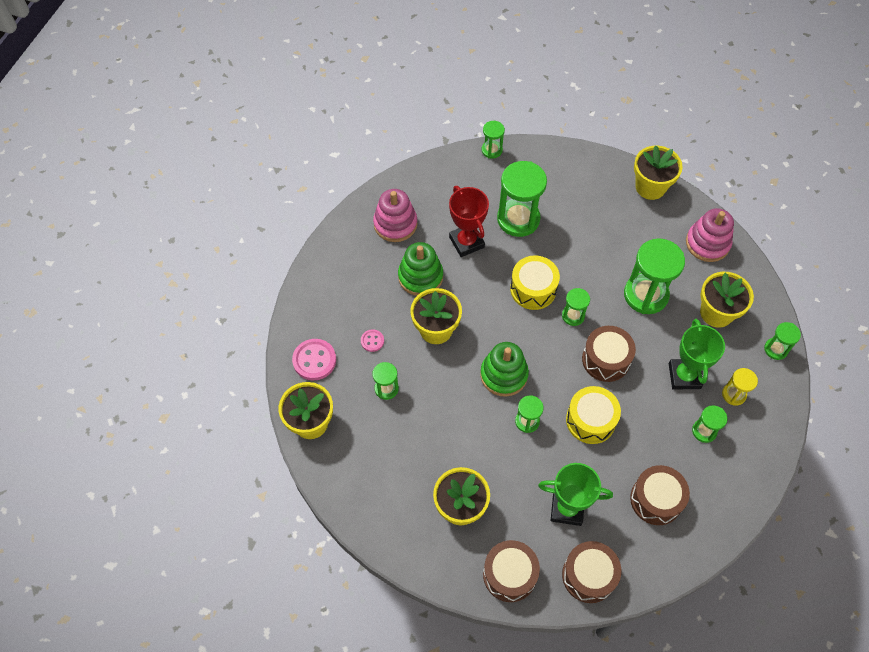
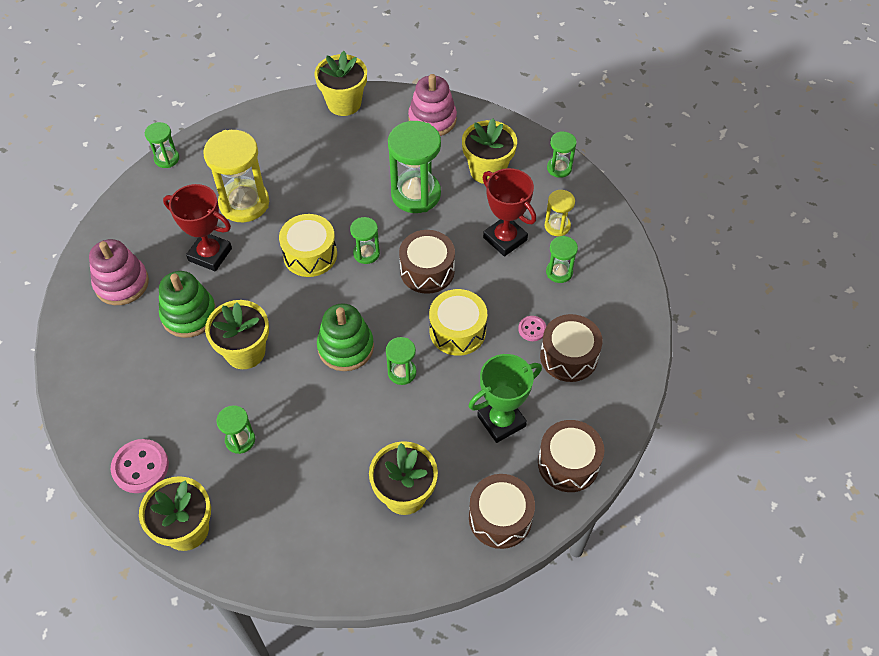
camera: 40 degrees left, 5 degrees down
(372, 341) = (188, 406): pink button -> pink button (532, 329)
(518, 219) = (244, 203): green hourglass -> yellow hourglass
(684, 376) = (505, 239): green trophy -> red trophy

